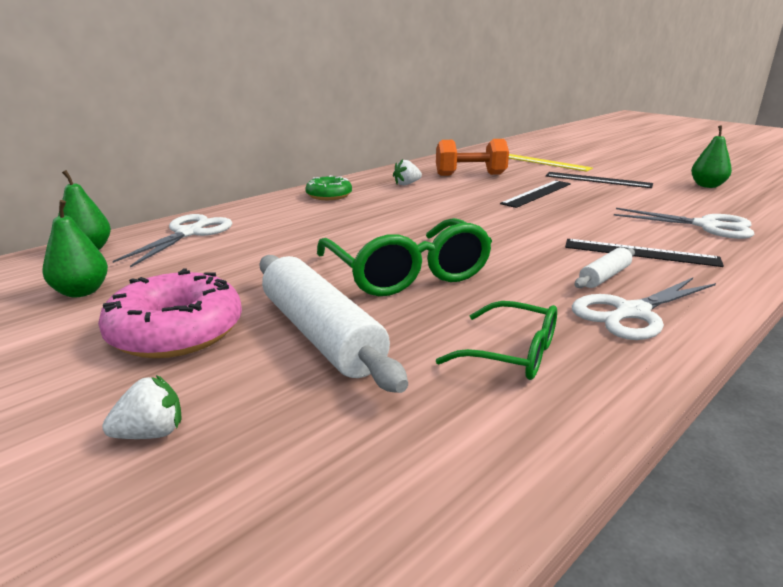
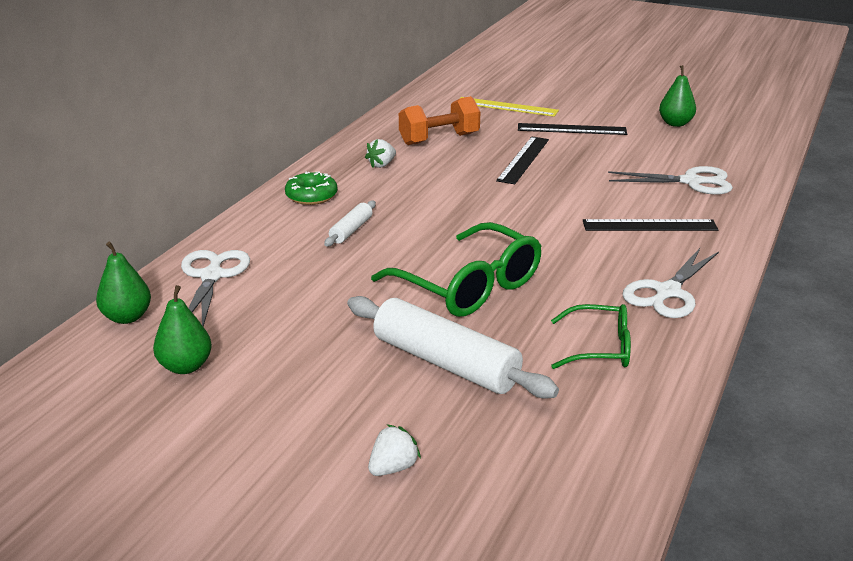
camera: 20 degrees left, 5 degrees up
(176, 331) = (321, 386): pink donut -> none
(604, 276) = (632, 258): white rolling pin -> white rolling pin (351, 230)

